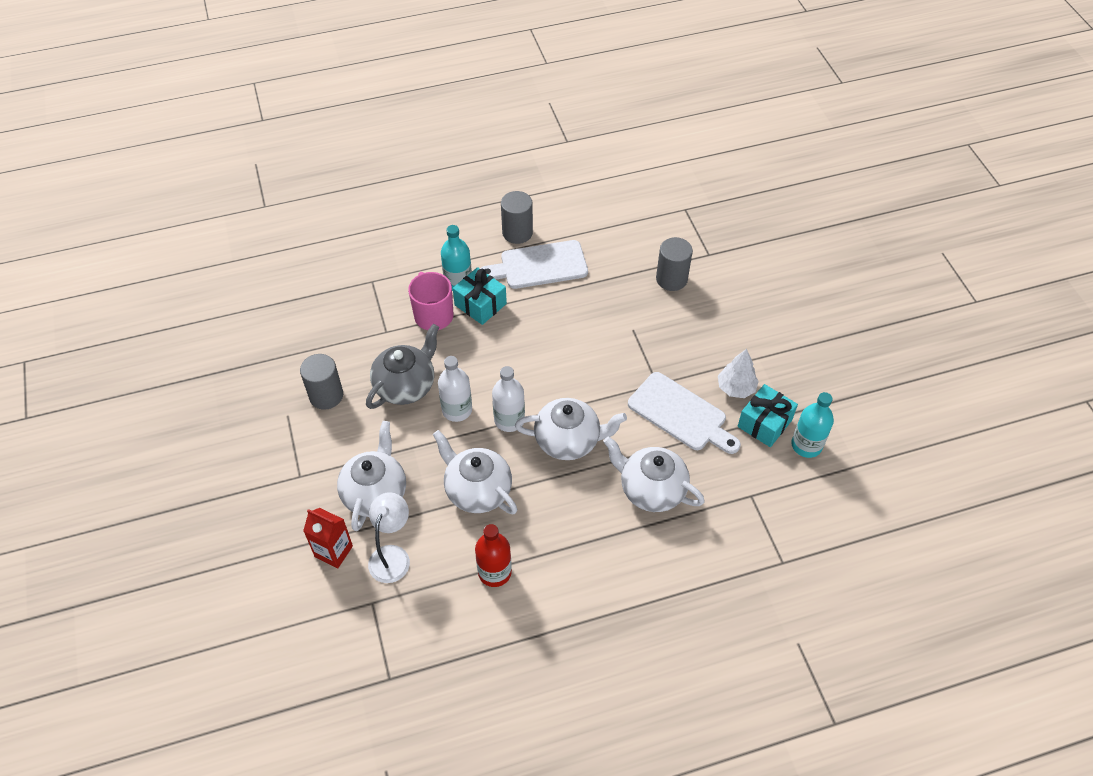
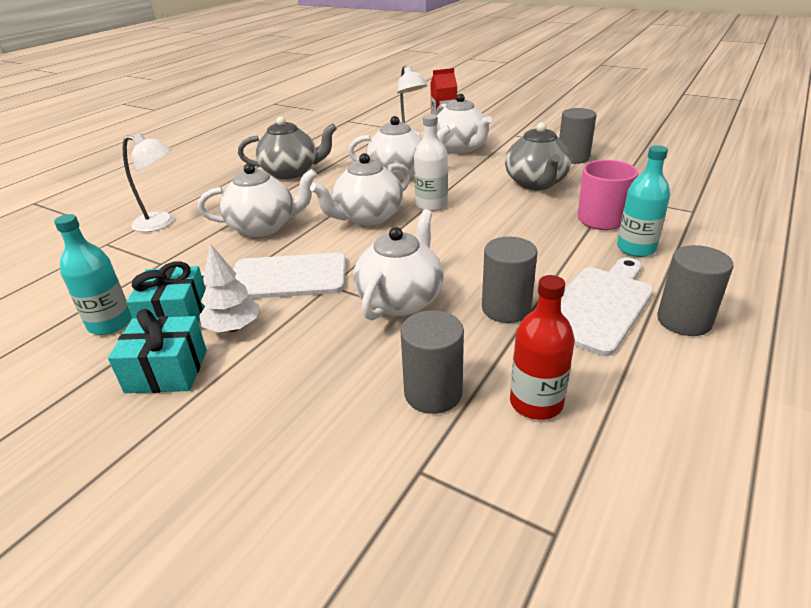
camera: 140 degrees right, 20 degrees down
(457, 410) = (478, 191): white bottle -> none
(480, 304) = (585, 246): turquoise gift -> turquoise gift (167, 371)
(494, 572) = (338, 158): red bottle -> red bottle (536, 403)
(560, 577) = (291, 172): none -> grey teapot
(584, 296) = (506, 309): none -> grey cylinder
(629, 342) = (401, 300): none -> white teapot
(726, 564) = (161, 223): none -> white lamp

